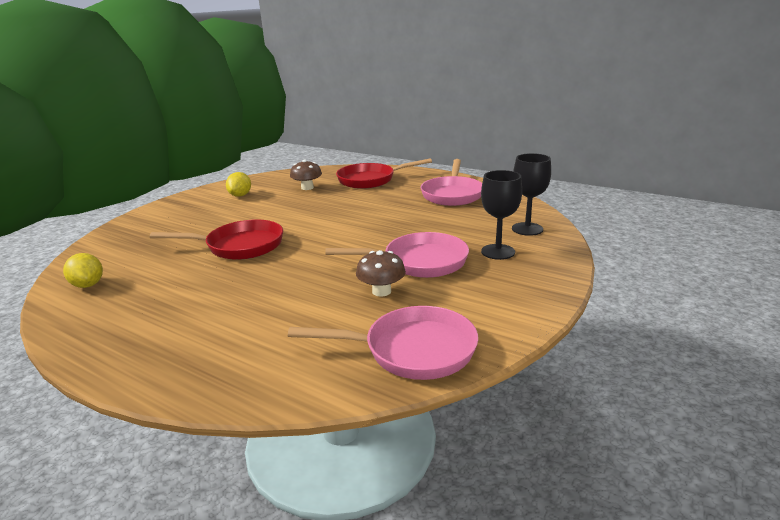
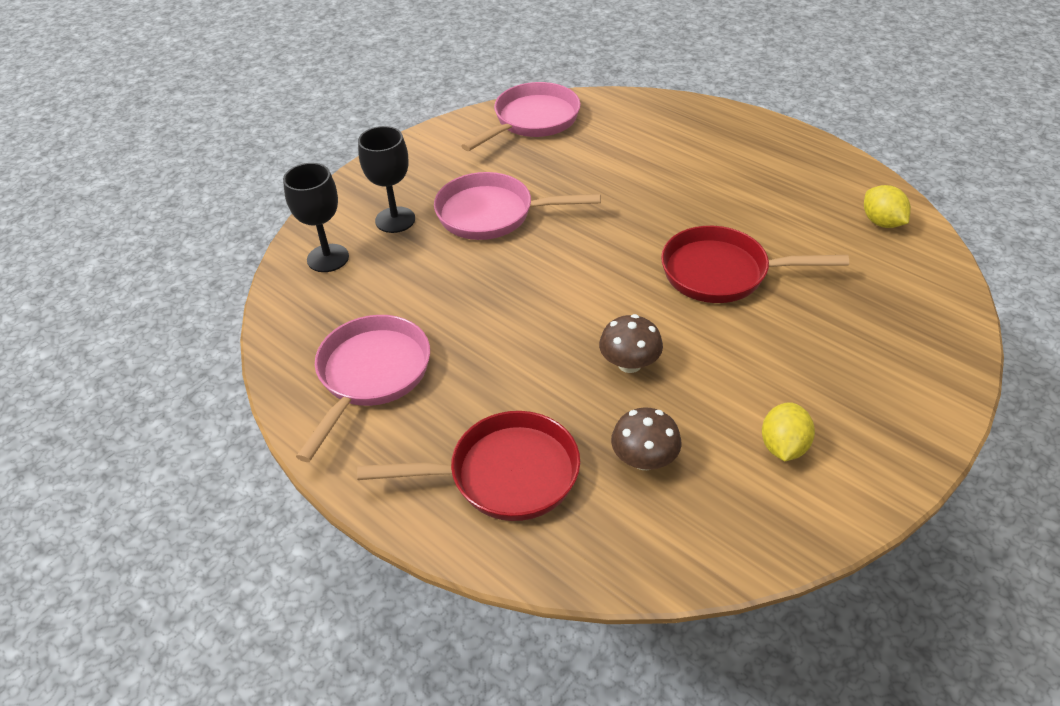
camera: 170 degrees left, 20 degrees up
(381, 291) = (544, 178): brown mushroom -> brown mushroom (629, 363)
(412, 350) = (532, 121): pink pan -> pink pan turned 120 degrees clockwise

